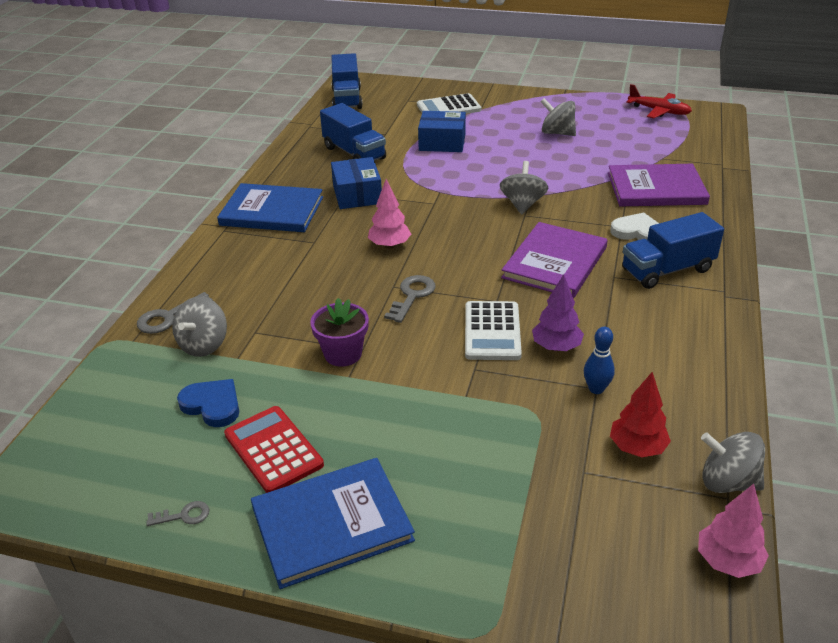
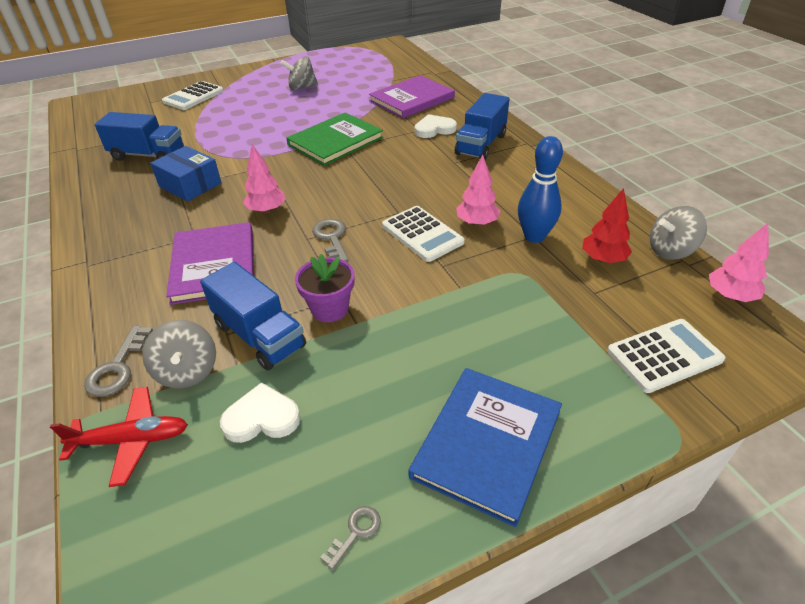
camera: 40 degrees left, 5 degrees up
(212, 405) = (262, 418): blue heart -> white heart
(272, 211) = (120, 229): blue book -> none
(273, 450) = (366, 418): red calculator -> none
(347, 99) = (89, 117): blue truck -> blue truck (259, 335)
(442, 142) = (219, 122): blue box -> none
(522, 204) = (335, 141): grey spinning top -> green book
(555, 262) = (406, 170): purple book -> purple book (214, 265)
(556, 347) = (477, 223): purple tree -> pink tree
(571, 564) = (664, 356): none -> white calculator
(596, 389) = (534, 236): blue bowling pin -> blue bowling pin, size x1.65
(659, 111) = (354, 53): red plane -> red plane (132, 440)

